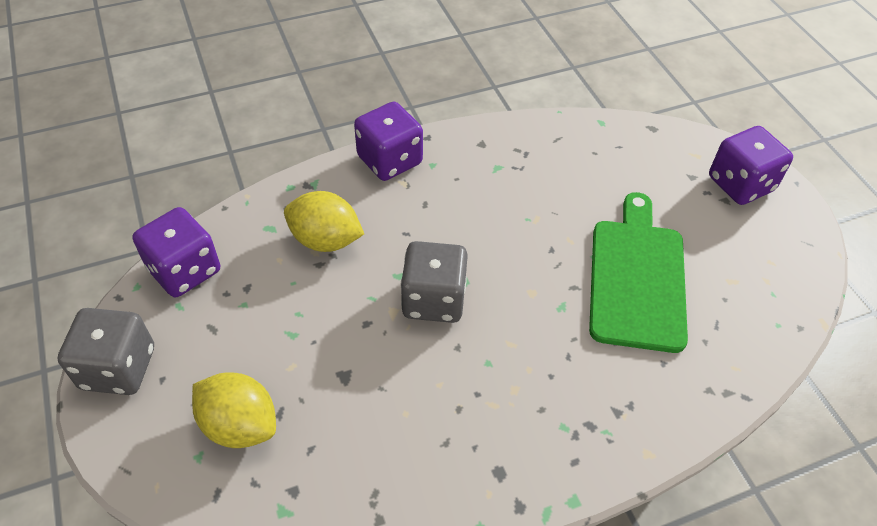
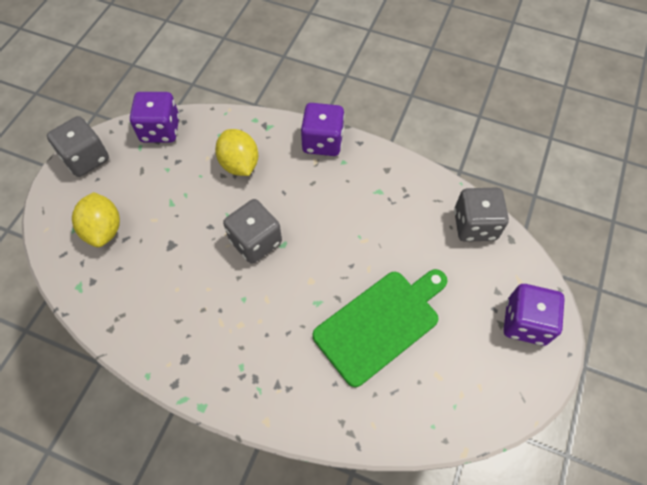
camera: 45 degrees right, 10 degrees up
(612, 137) = (475, 225): none -> grey dice

